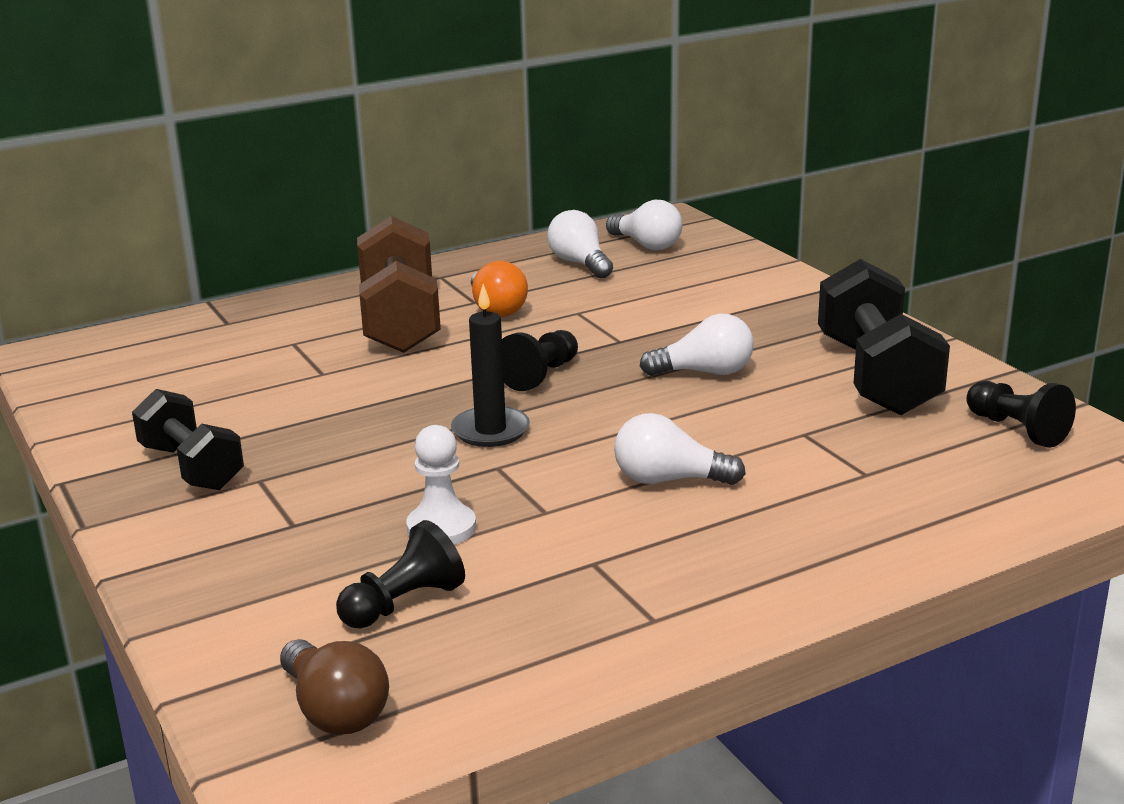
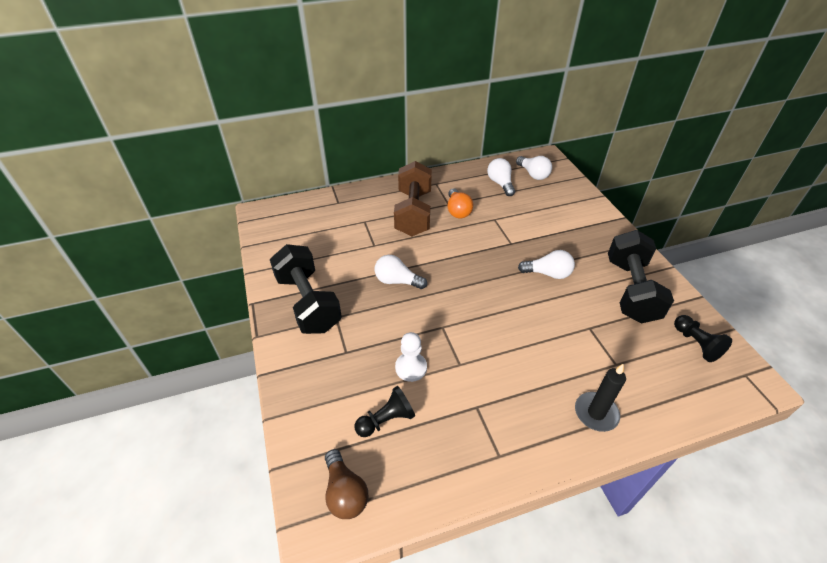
camera: 10 degrees right, 20 degrees up
(191, 467) = (308, 303): black dumbbell -> black dumbbell, size x1.56
(490, 430) = (443, 300): black candle -> black candle (596, 413)
(540, 375) = (471, 263): black pawn -> none
(668, 480) = (520, 351): white light bulb -> white light bulb (397, 281)

